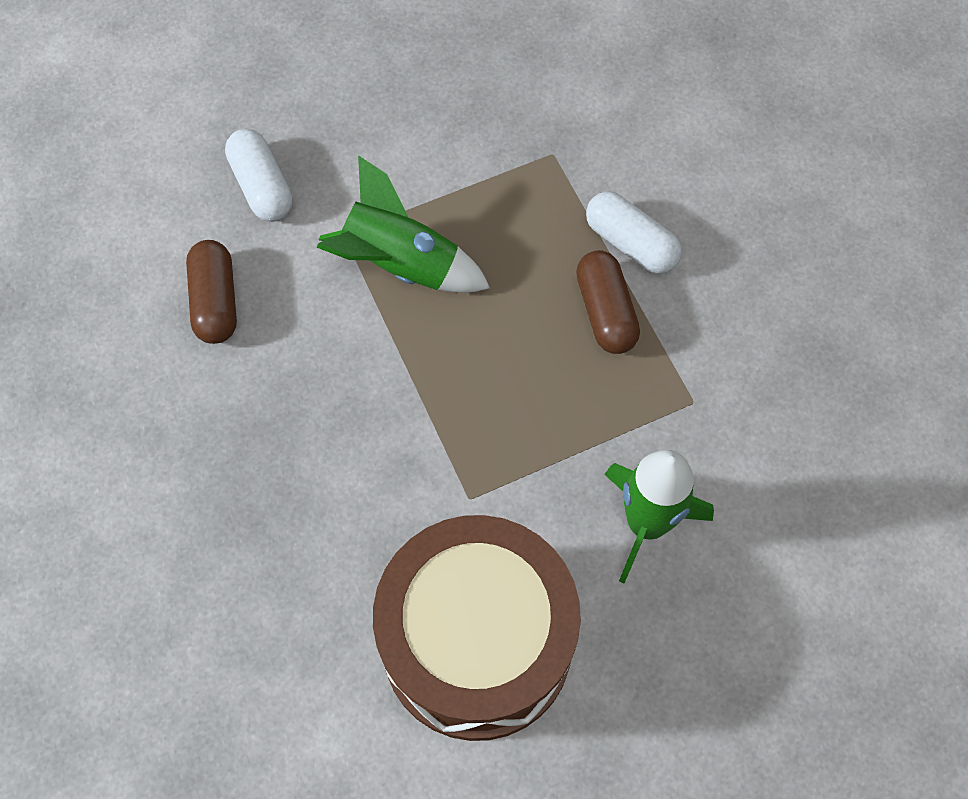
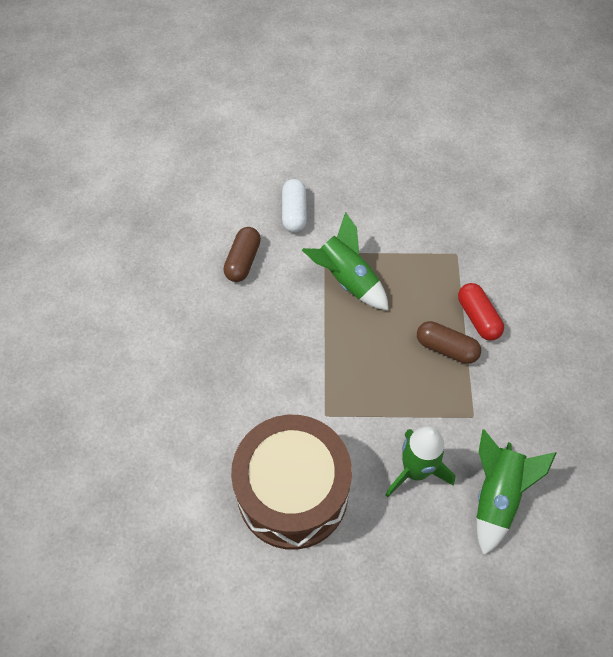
camera: 25 degrees right, 5 degrees down
(605, 312) = (446, 348): brown capsule -> brown capsule turned 75 degrees counterclockwise
(631, 243) = (478, 317): white capsule -> red capsule
(780, 507) = (496, 495): none -> green rocket

